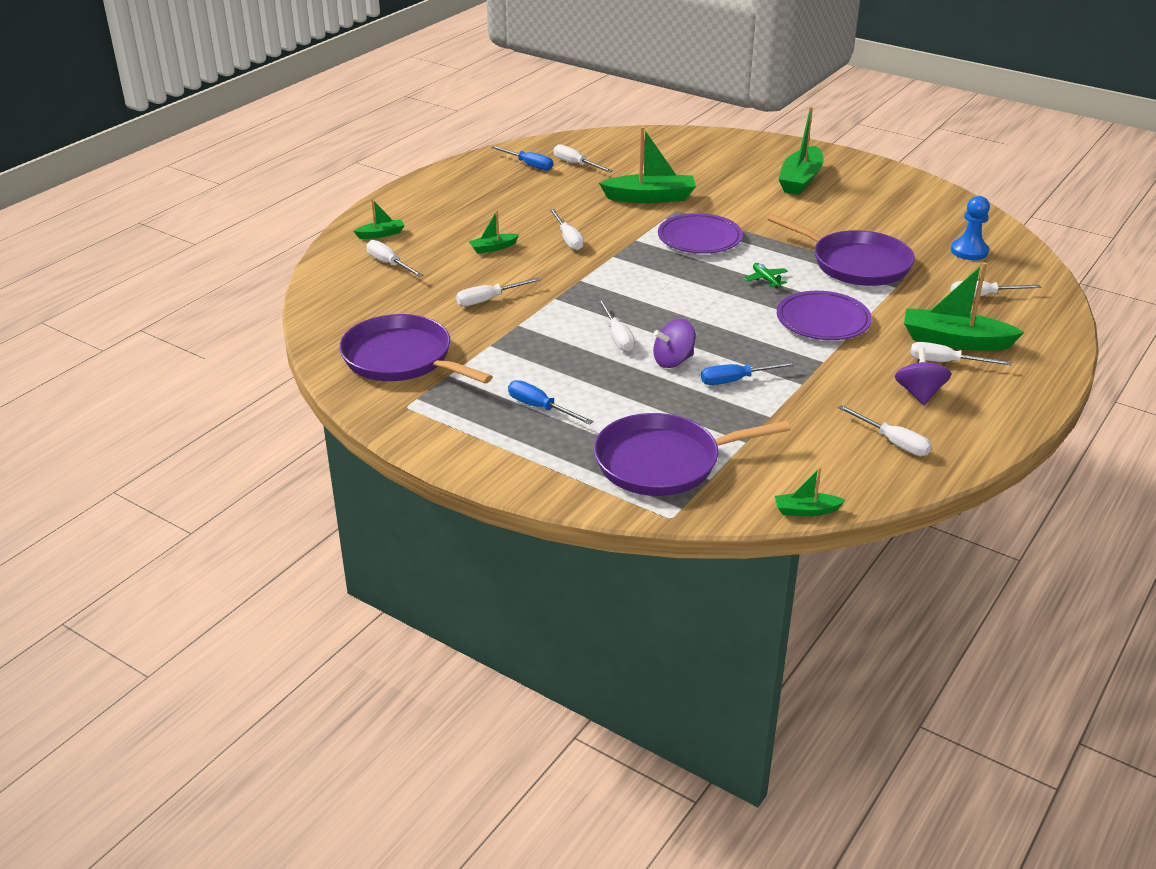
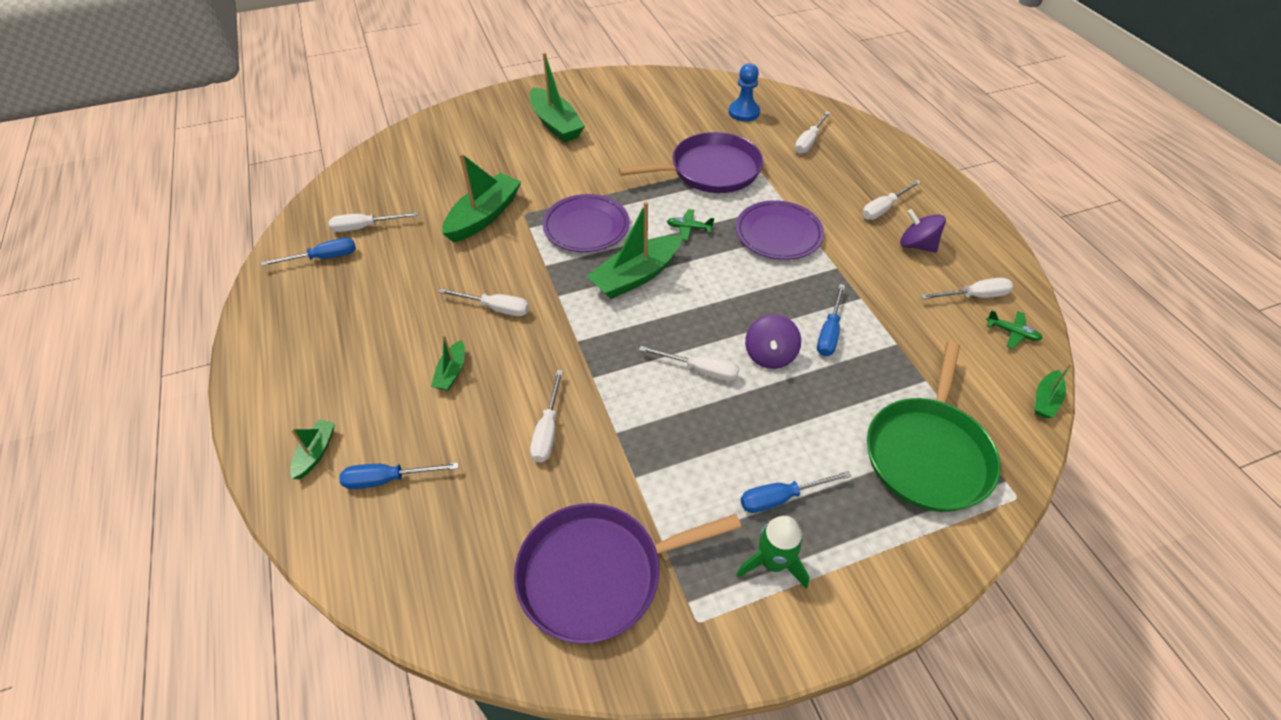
camera: 55 degrees left, 15 degrees up
(389, 264) = (388, 479): white screwdriver -> blue screwdriver
(481, 421) = (773, 563): none -> green rocket
(663, 462) = (928, 453): purple pan -> green pan
(871, 474) = (1012, 333): none -> green plane
(954, 341) = (858, 188): green boat -> green boat (636, 276)

